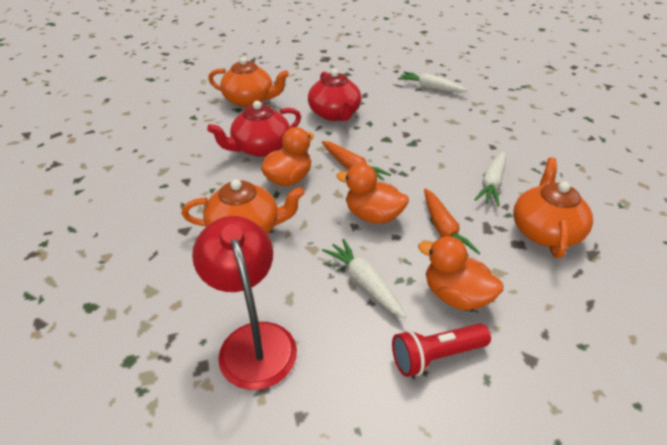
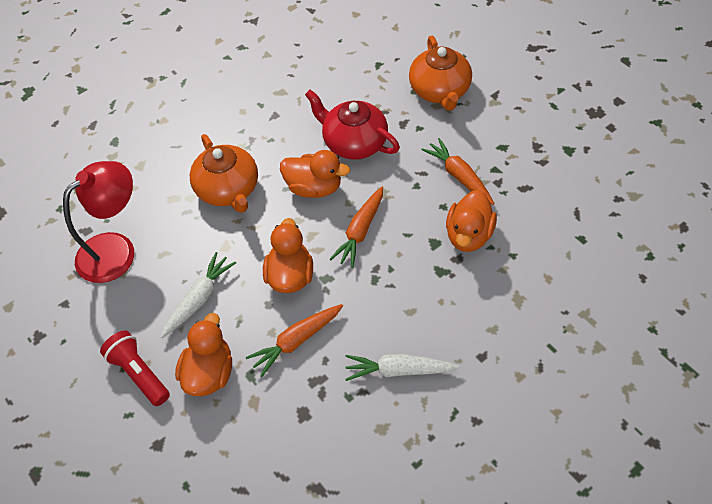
camera: 70 degrees right, 15 degrees up
(335, 114) = (459, 176): red teapot -> orange carrot
(389, 124) = (468, 235): none -> orange duck
(430, 88) = (594, 252): white carrot -> none
(545, 231) = (335, 437): orange teapot -> none

